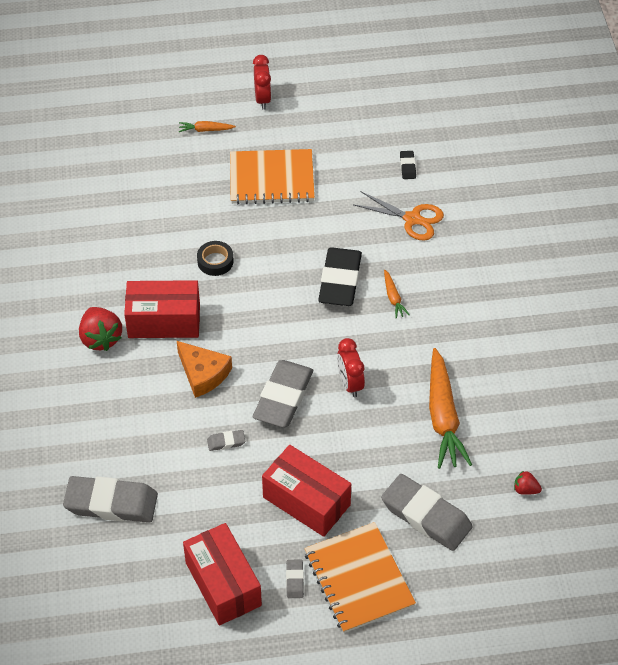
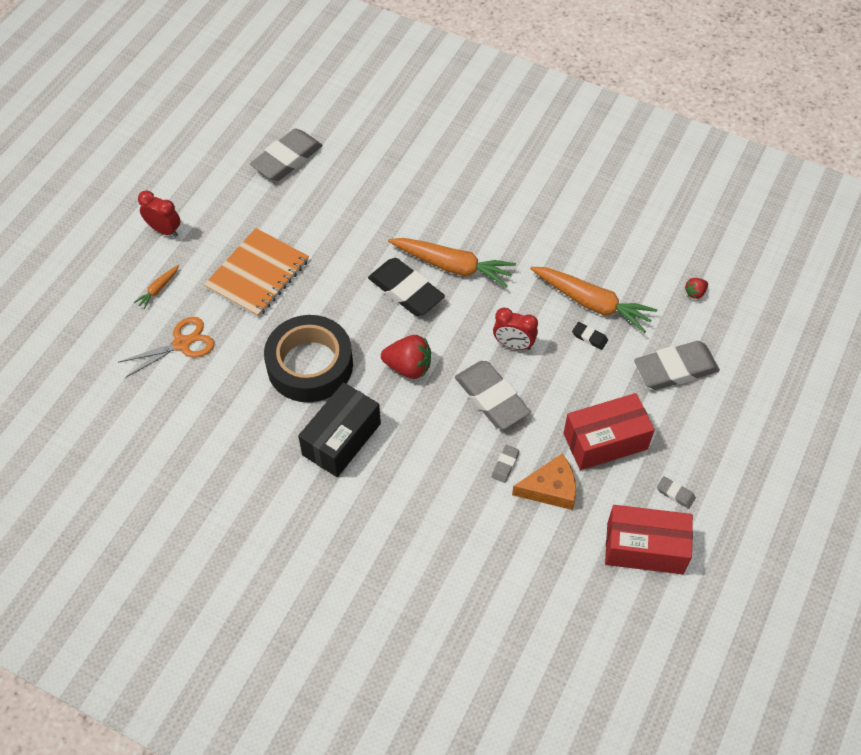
camera: 55 degrees left, 5 degrees up
(101, 338) = (319, 499): red strawberry -> red strawberry (408, 367)
(111, 503) = (504, 589): grey eraser -> grey eraser (287, 159)
(164, 321) = (341, 439): red box -> black box
(203, 374) = (421, 442): orange cheese -> orange cheese (550, 488)
(215, 261) = (310, 365): black tape -> black tape, size x2.30
(359, 579) = (703, 448): orange notebook -> none
(393, 298) = (452, 266): orange carrot -> orange carrot, size x2.19
(407, 167) = (330, 179): black eraser -> black eraser (589, 337)
(412, 219) = (385, 208): orange scissors -> orange scissors (182, 344)

